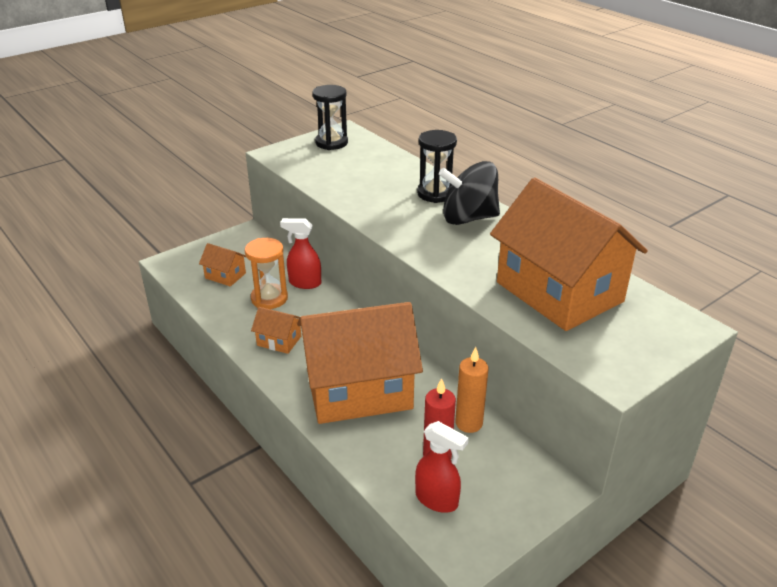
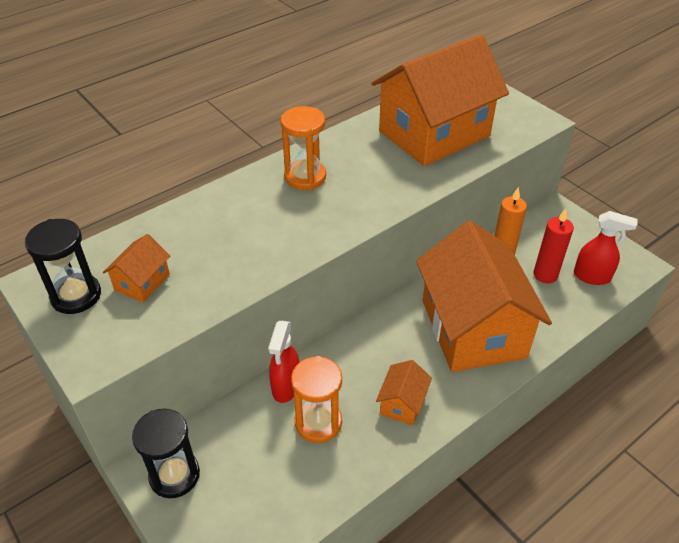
camera: 90 degrees left, 10 degrees up
(225, 275) = (261, 483): orange house -> orange house (142, 282)
(435, 194) = (248, 198): black hourglass -> black hourglass (174, 475)
(437, 500) = (592, 277): red spray bottle -> red spray bottle turned 75 degrees clockwise
(468, 218) = (305, 177): black spinning top -> orange hourglass

